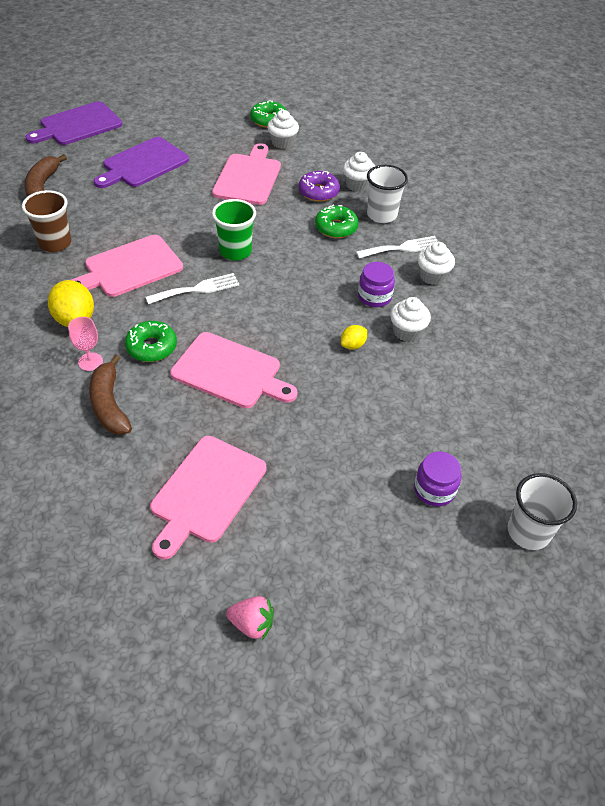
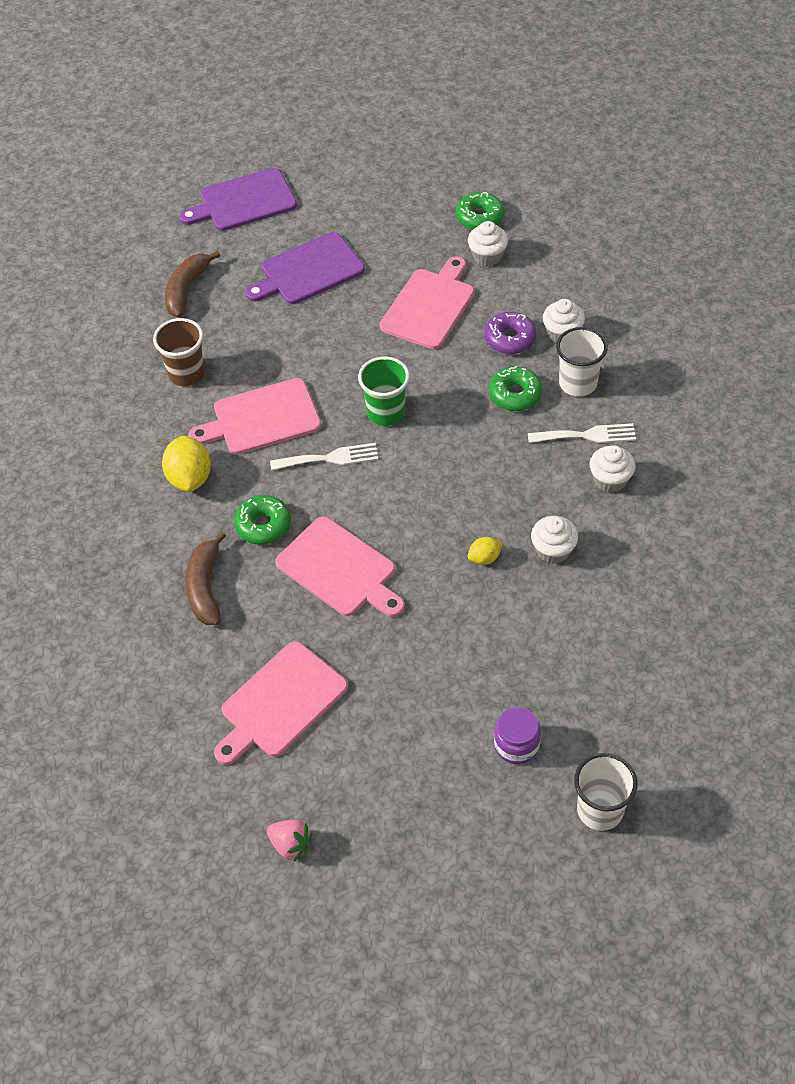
camera: 20 degrees right, 5 degrees up
(90, 362) = (196, 533): pink goblet -> none
(374, 296) = (530, 498): purple jar -> none

